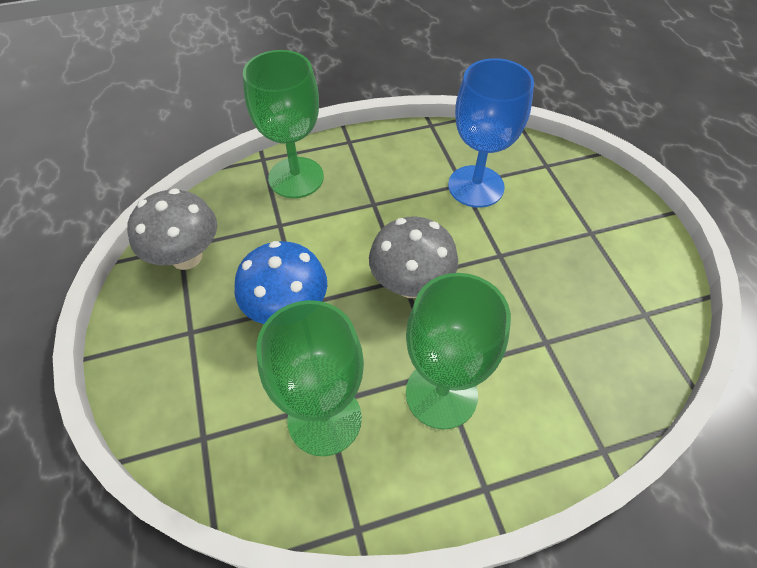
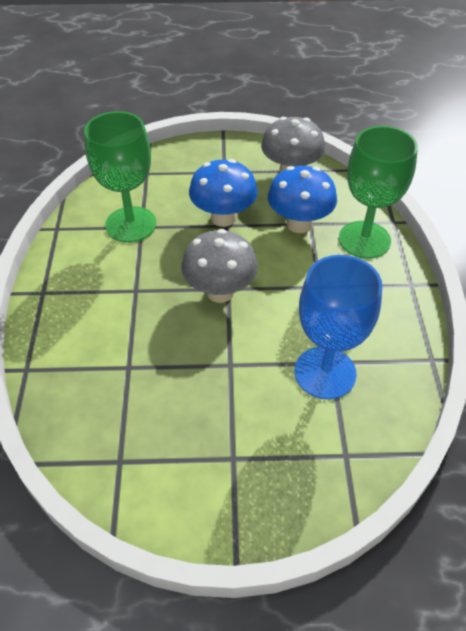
camera: 105 degrees right, 5 degrees down
(283, 234) = (299, 224): none -> blue mushroom
(441, 394) = (117, 286): green goblet -> none

